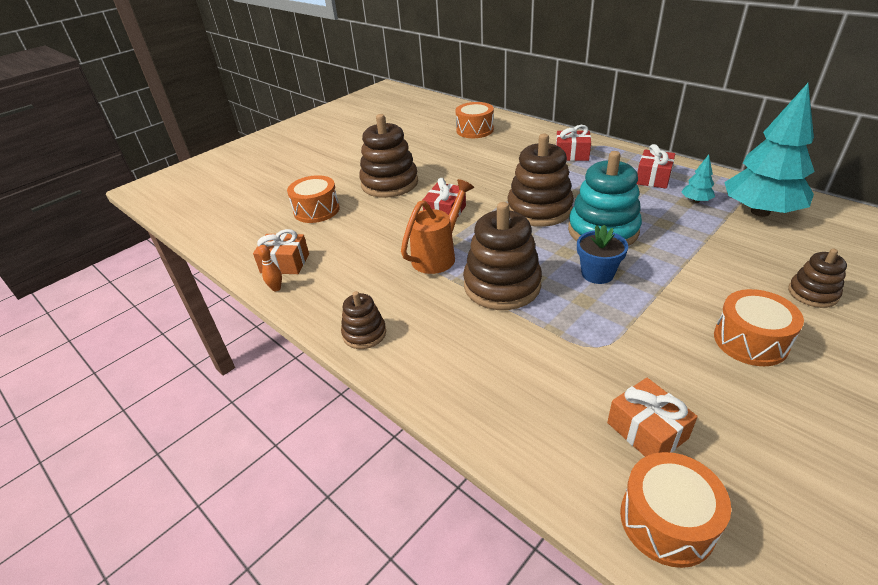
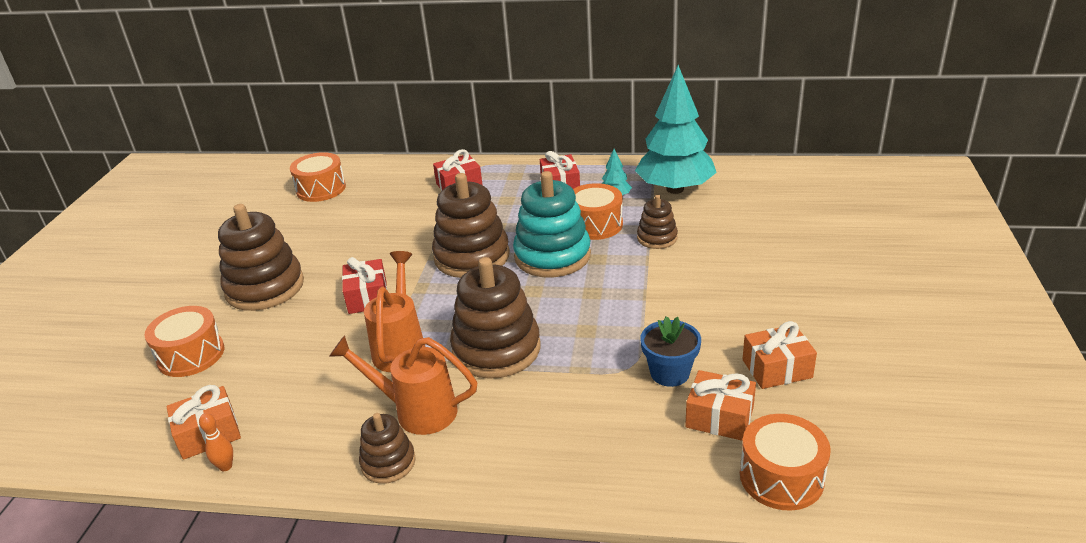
camera: 35 degrees left, 5 degrees down
(411, 305) = (416, 411): none -> orange watering can
(597, 274) = (579, 300): blue flower pot -> blue flower pot (669, 373)
(743, 414) = (777, 368): none -> orange gift
(750, 341) = (743, 307): orange drum -> orange drum (595, 224)
(812, 293) = (760, 248): brown stacking toy -> brown stacking toy (657, 238)

